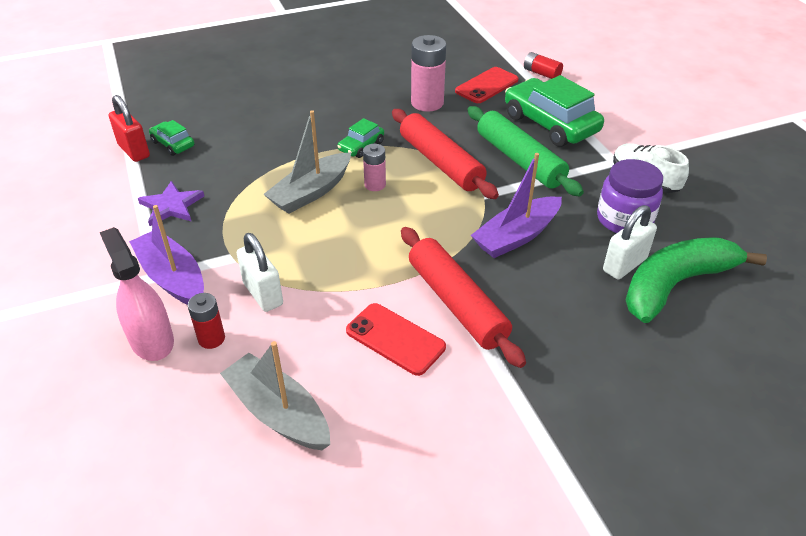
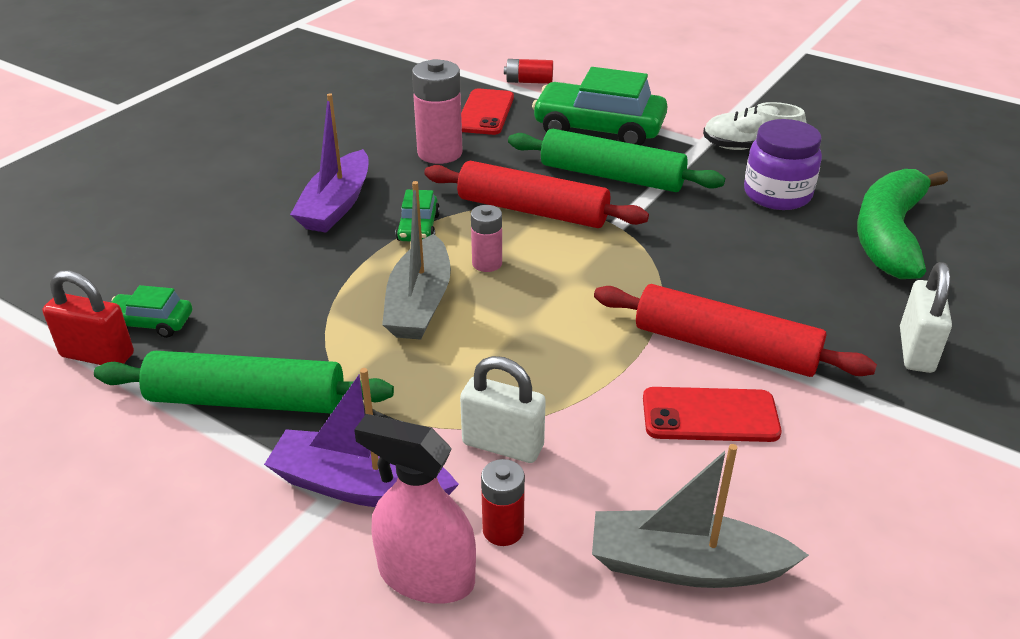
camera: 35 degrees left, 5 degrees down
(171, 206) = (246, 400): purple star -> green rolling pin
(516, 236) = (700, 253): purple boat -> purple boat (336, 205)
(624, 265) = (828, 236): white padlock -> white padlock (916, 350)

